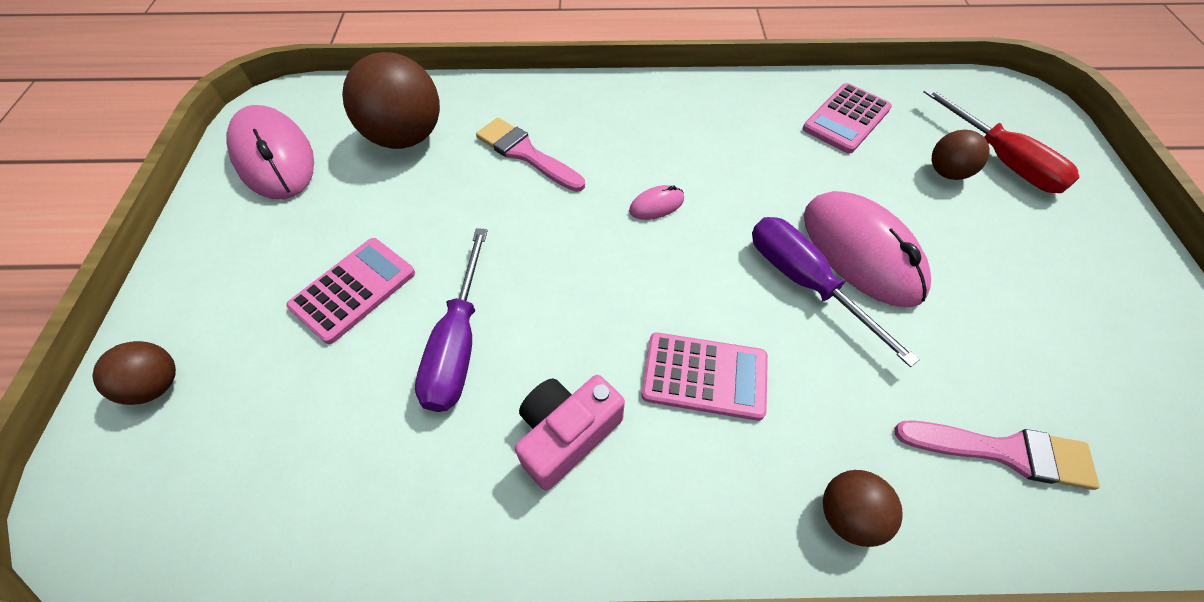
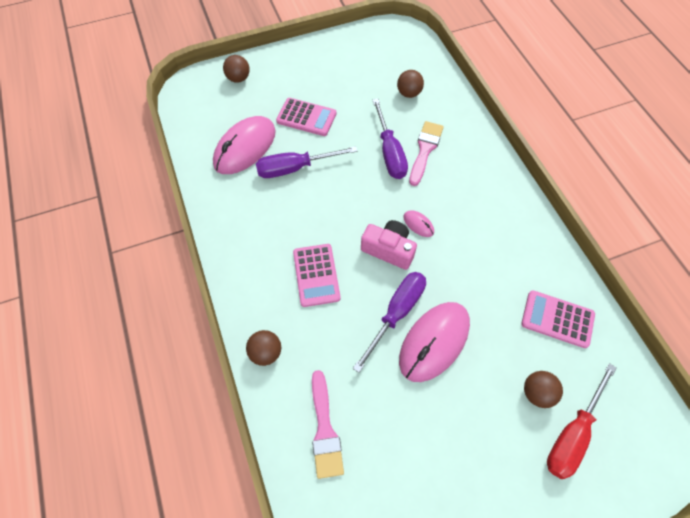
camera: 70 degrees right, 5 degrees up
(274, 158) = (367, 50): pink mouse -> pink mouse (245, 148)
(406, 137) = (409, 93): brown ball -> brown ball, size x0.53
(505, 196) = (389, 152): none -> purple screwdriver
(566, 434) = (266, 226): pink camera -> pink camera (389, 249)

